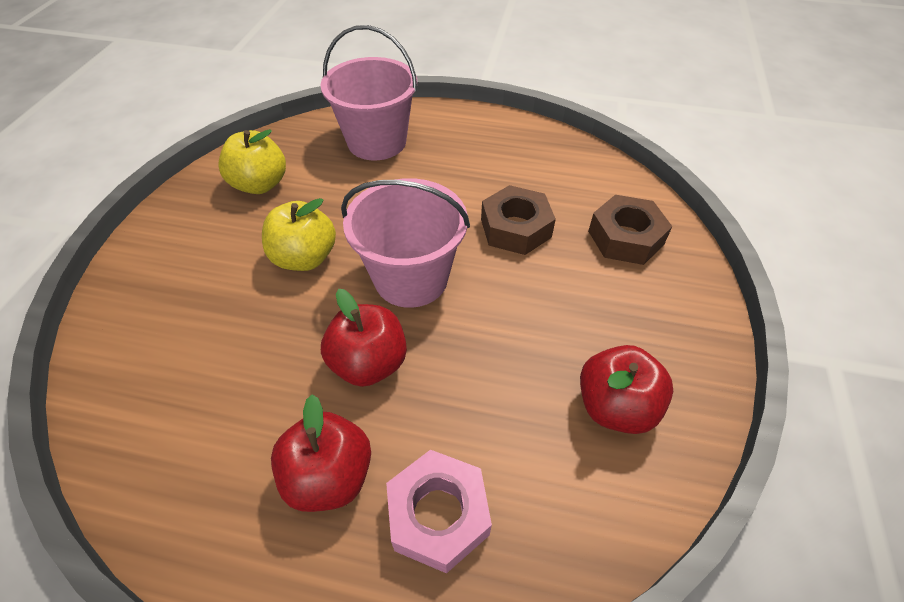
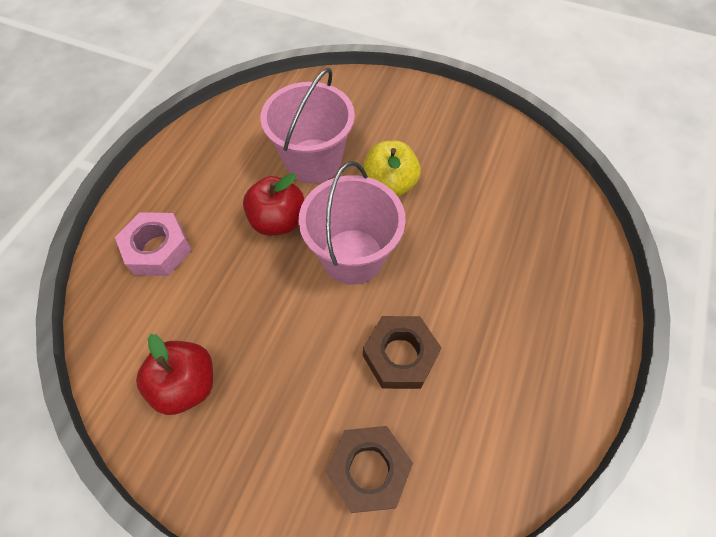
camera: 100 degrees right, 10 degrees up
(260, 184) = (483, 154): yellow apple -> none
(329, 476) = (204, 196): red apple -> none
(377, 142) = (546, 246): pink bucket -> pink bucket (313, 161)

